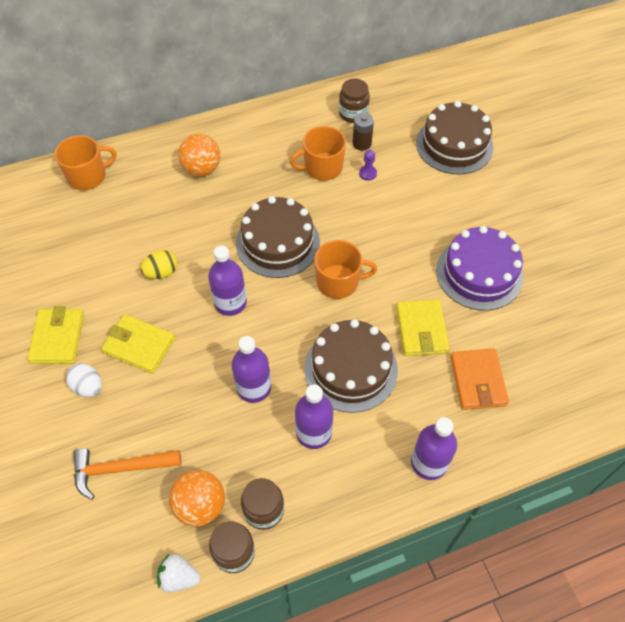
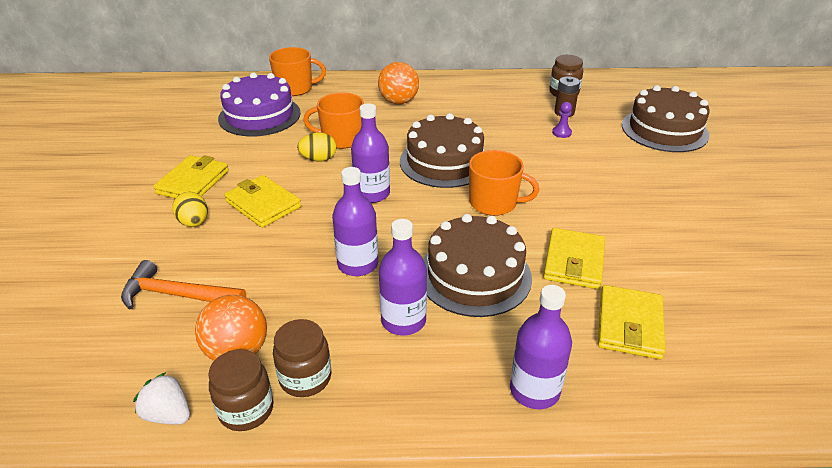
camera: 20 degrees right, 20 degrees down
(88, 387) = (194, 223): white egg -> yellow egg
(322, 168) = (516, 121): orange mug -> orange mug (341, 139)
(478, 381) = (629, 325): orange wallet -> yellow wallet
(479, 273) = (662, 230): purple cake -> purple cake (259, 115)

